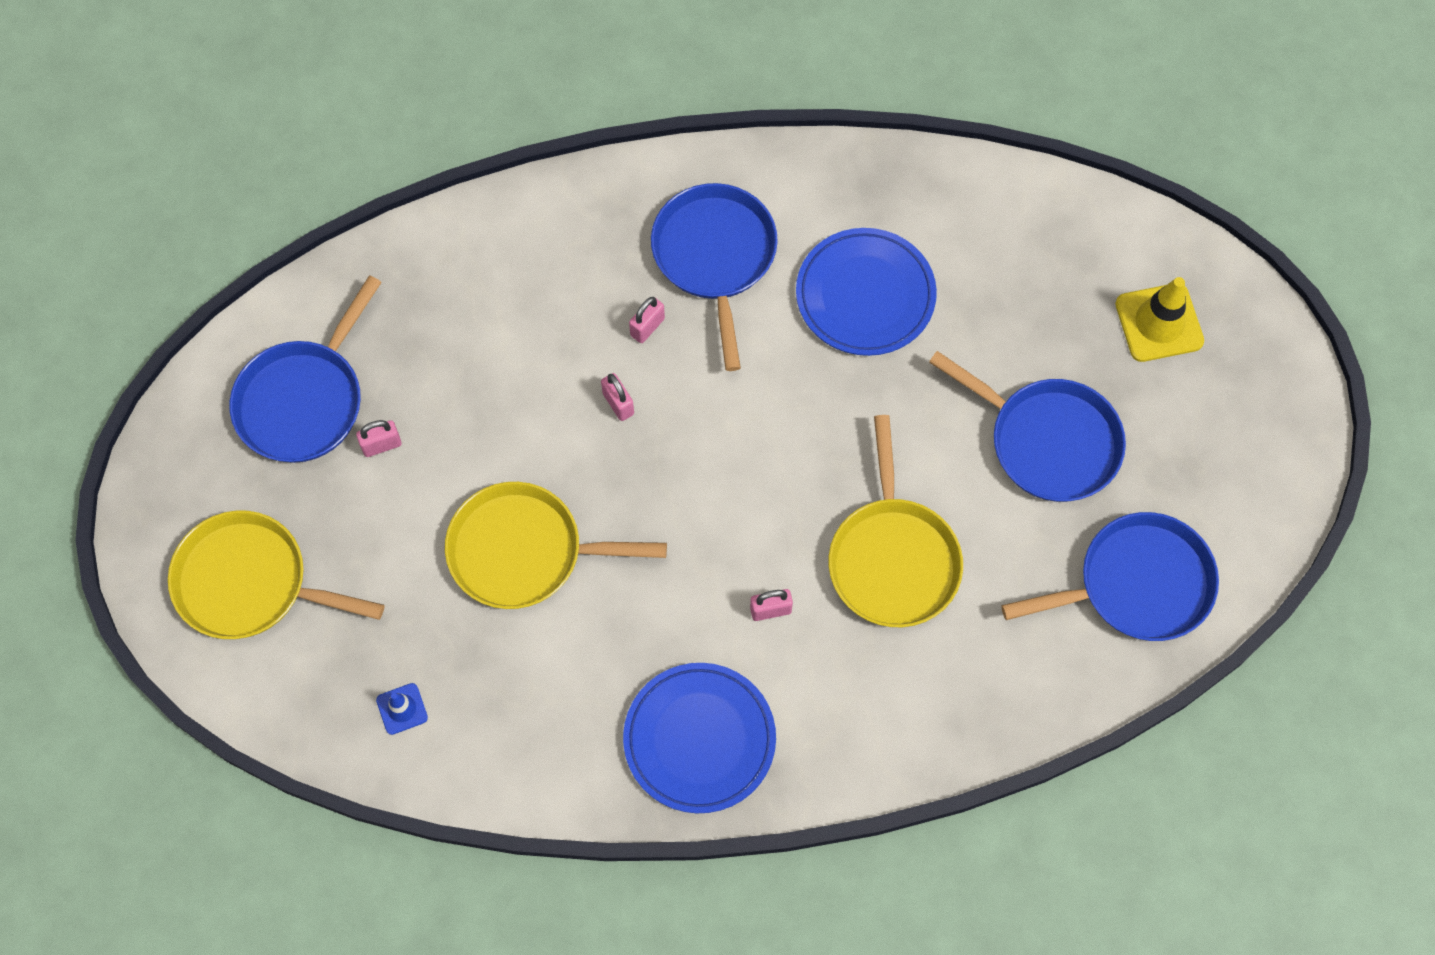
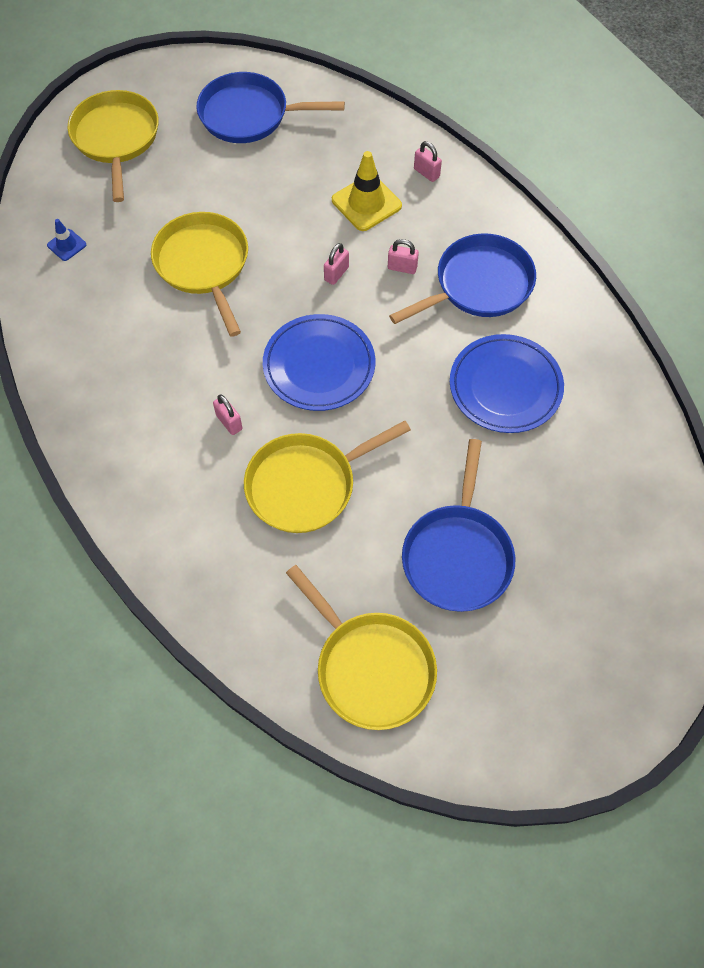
camera: 65 degrees right, 5 degrees down
(381, 445) = (239, 163): pink padlock -> pink padlock (426, 173)
(699, 739) = (114, 416): blue plate -> blue plate (319, 366)
(1136, 584) = (370, 667): blue pan -> yellow pan
(1159, 323) = (607, 600): yellow traffic cone -> yellow traffic cone (366, 203)

